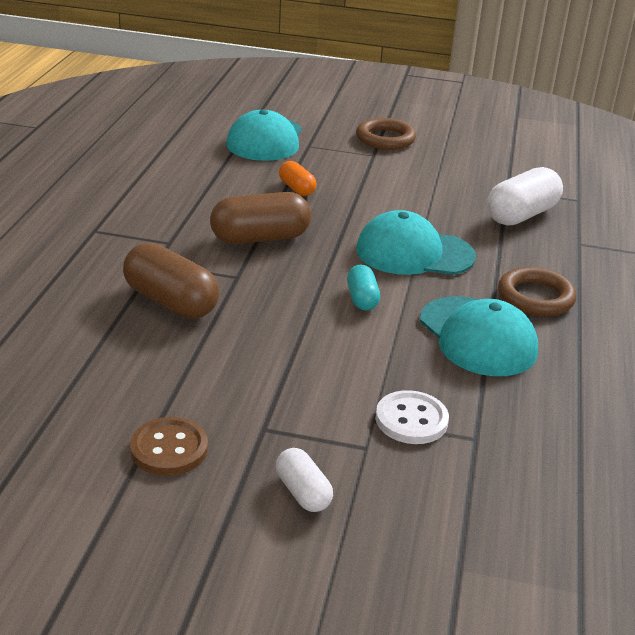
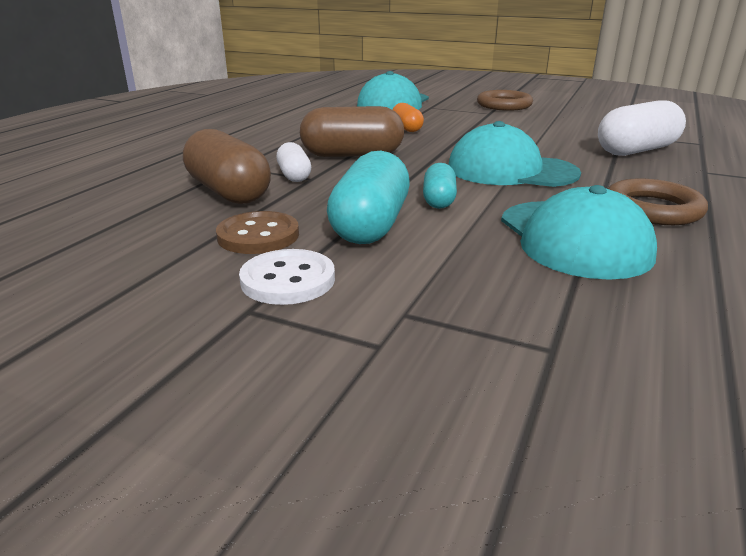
camera: 15 degrees right, 5 degrees down
(169, 449) = (107, 322): brown button -> brown button (258, 236)
(303, 492) = (251, 398): white capsule -> white capsule (294, 175)
(316, 334) = (370, 225): none -> turquoise capsule
(411, 420) = (459, 317): white button -> white button (288, 280)

